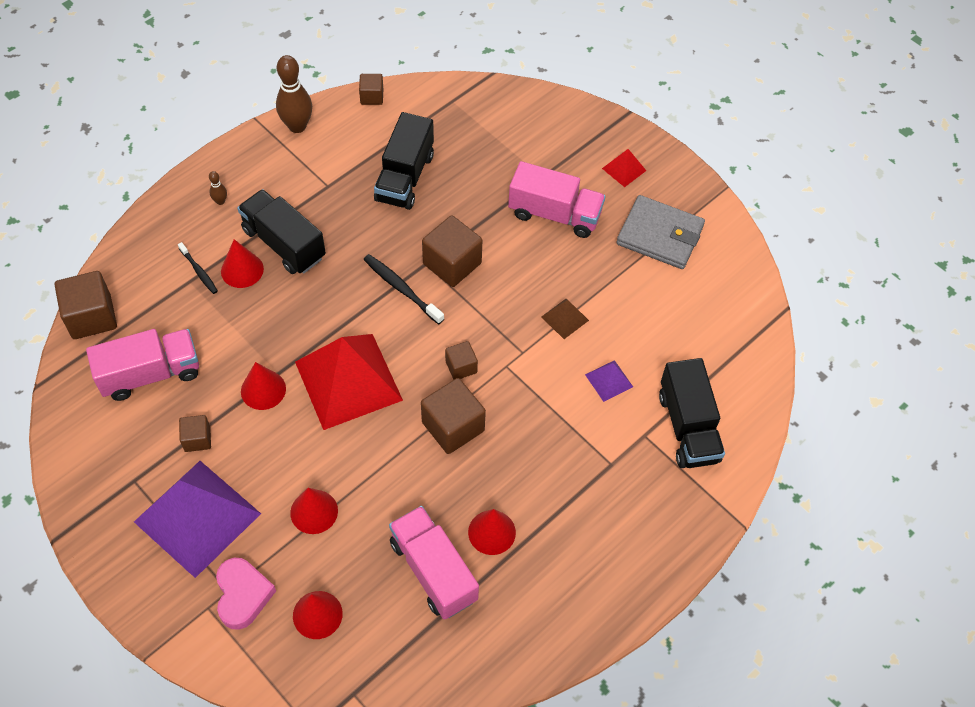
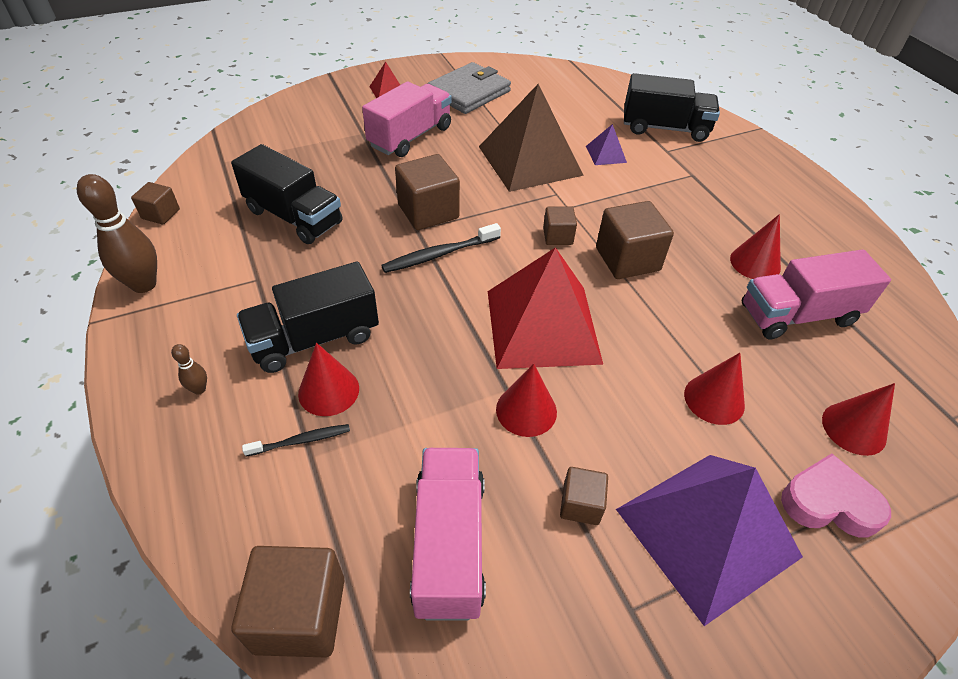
camera: 70 degrees left, 10 degrees down
(565, 318) = (529, 160): brown pyramid -> brown pyramid, size x2.36

